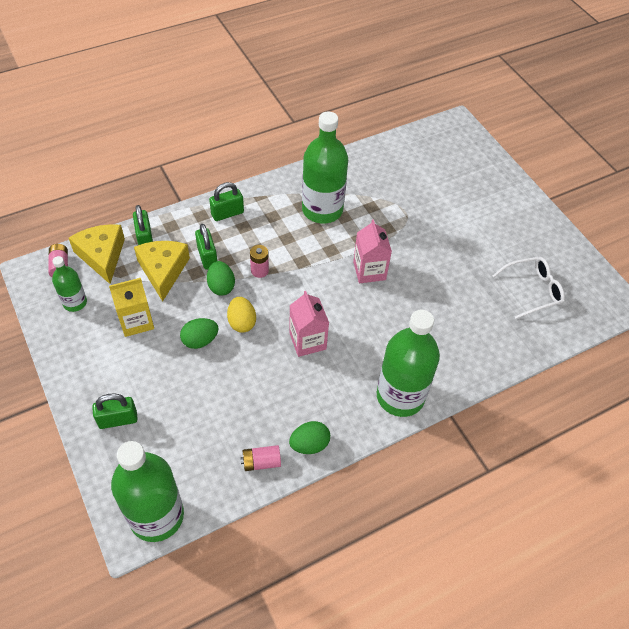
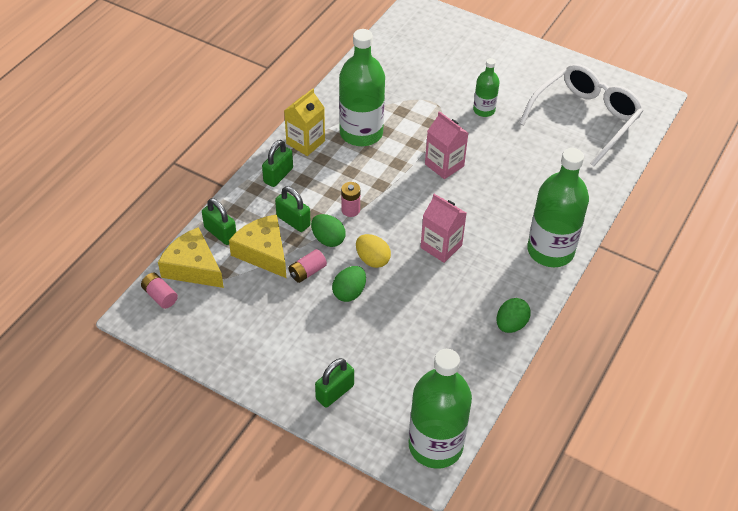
camera: 30 degrees left, 5 degrees down
(75, 302) = (204, 319): green bottle -> green bottle (484, 110)
(136, 321) = (277, 306): yellow carton -> yellow carton (305, 142)
(261, 462) = (484, 358): pink battery -> pink battery (307, 272)
(532, 290) = (585, 118): white glasses -> white glasses, size x1.67

